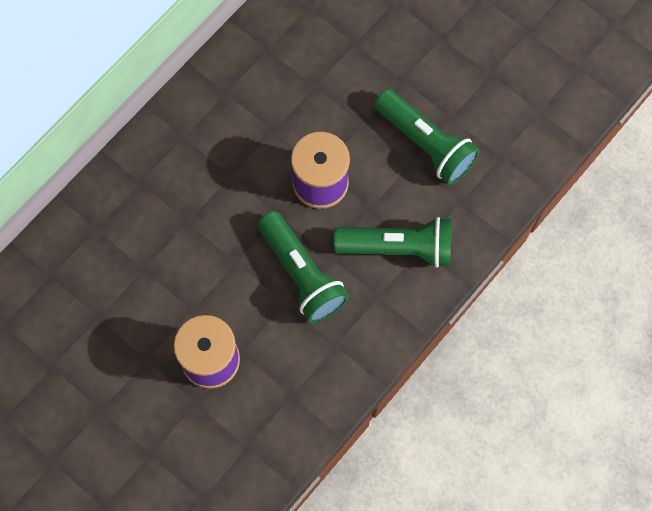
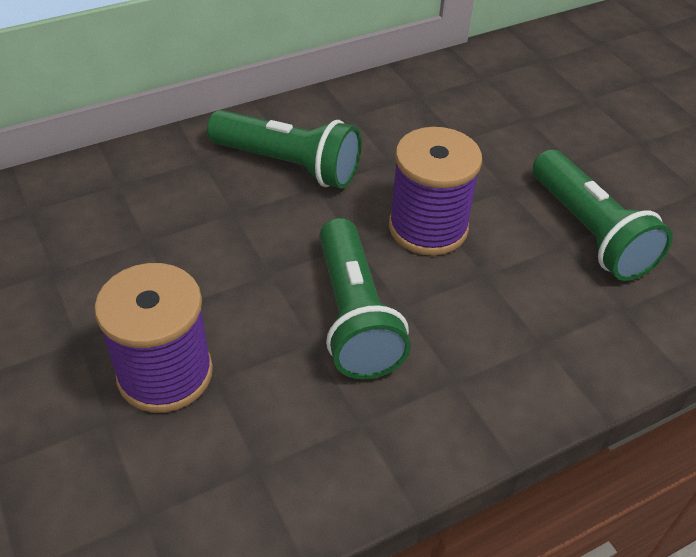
camera: 20 degrees right, 25 degrees down
(399, 247) = (511, 332): green flashlight -> green flashlight (289, 165)

